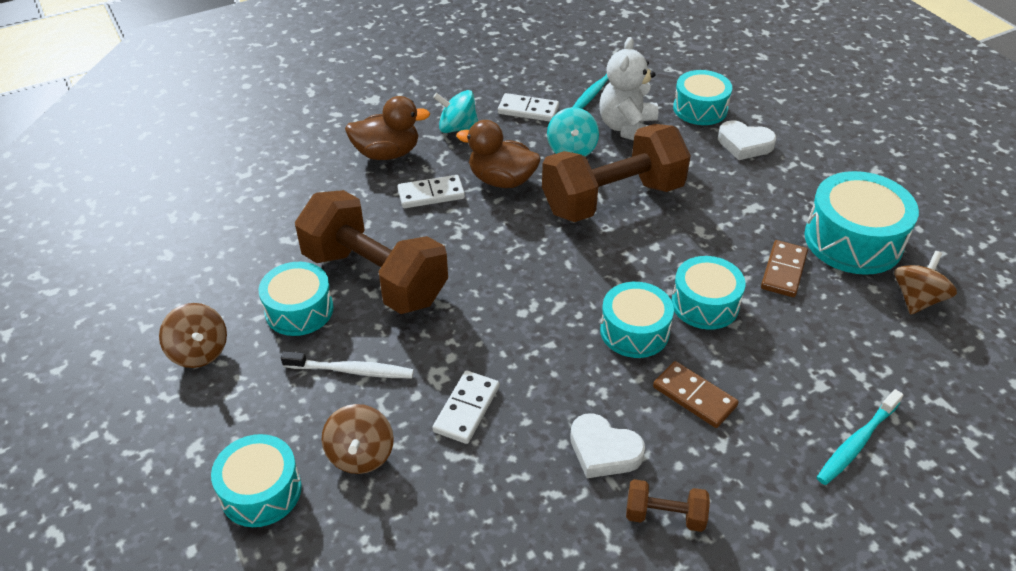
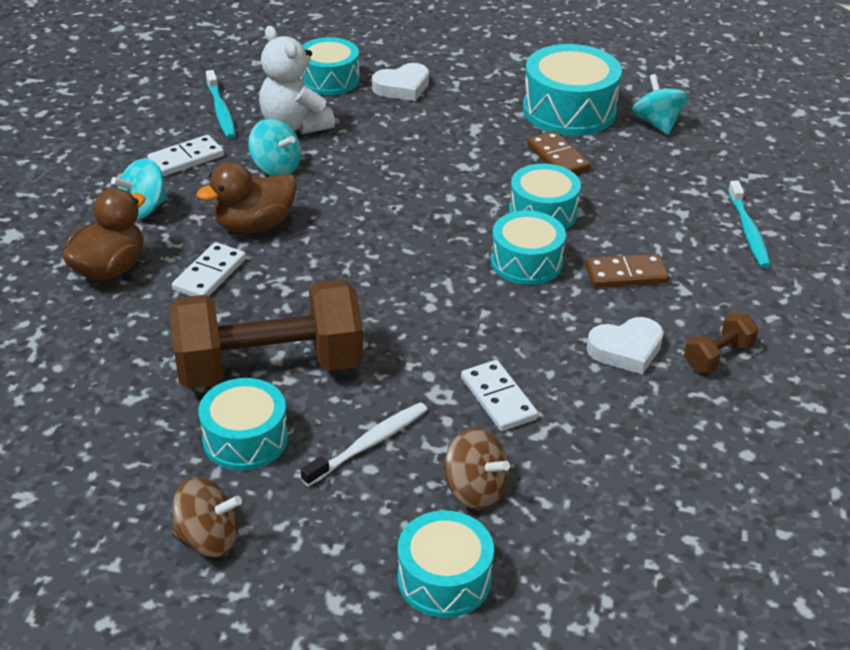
camera: 50 degrees left, 5 degrees down
(612, 199) = (367, 184): brown dumbbell -> none
(917, 299) = (657, 123): brown spinning top -> turquoise spinning top

